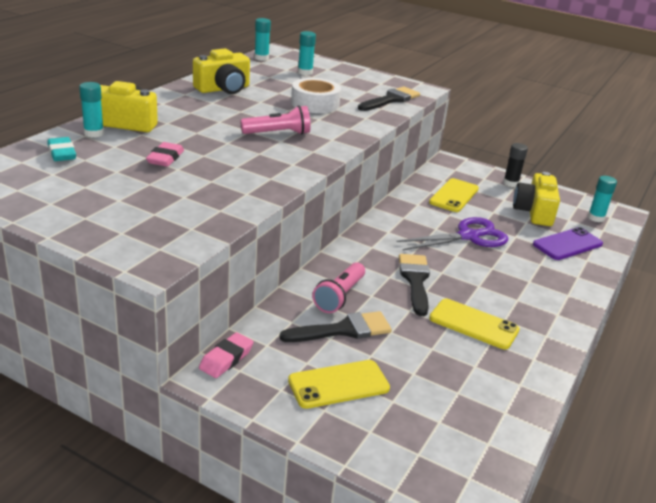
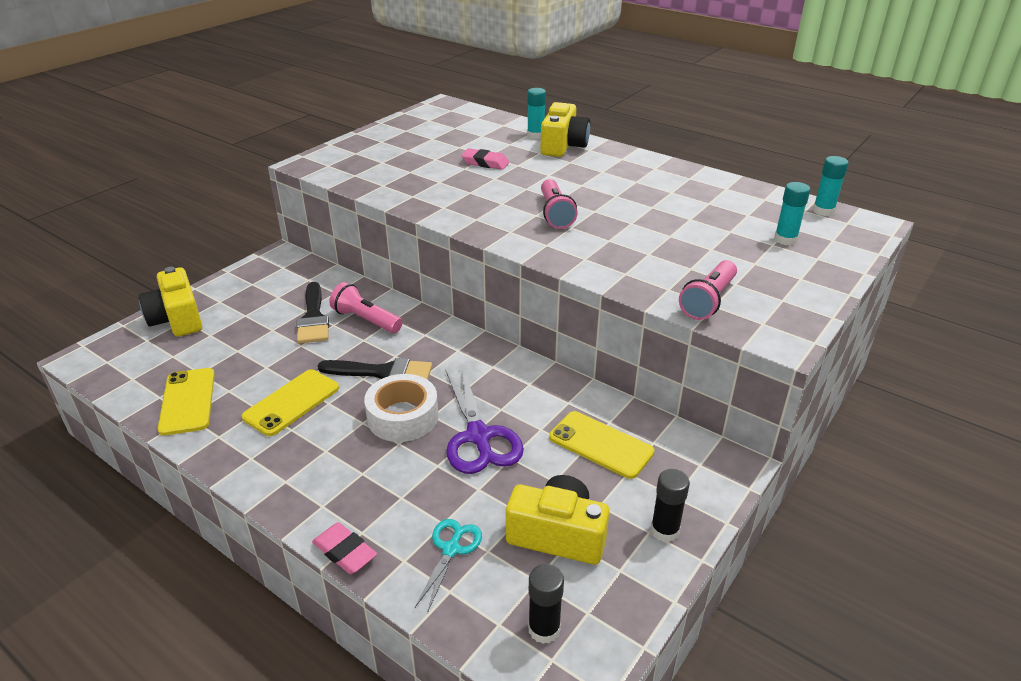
camera: 100 degrees right, 5 degrees up
(62, 153) = (492, 127): turquoise eraser -> none
(223, 89) = (682, 187): yellow camera -> yellow camera (177, 319)
(226, 359) = (298, 262): pink eraser -> pink eraser (345, 552)
(315, 104) = (661, 240): white tape -> white tape (403, 417)
(338, 384) = (243, 309): yellow phone -> yellow phone (188, 401)
(391, 100) = (708, 301): black brush -> pink flashlight
(567, 244) = (451, 549): purple phone -> turquoise scissors
(596, 218) = (544, 629): turquoise glue stick -> black glue stick

